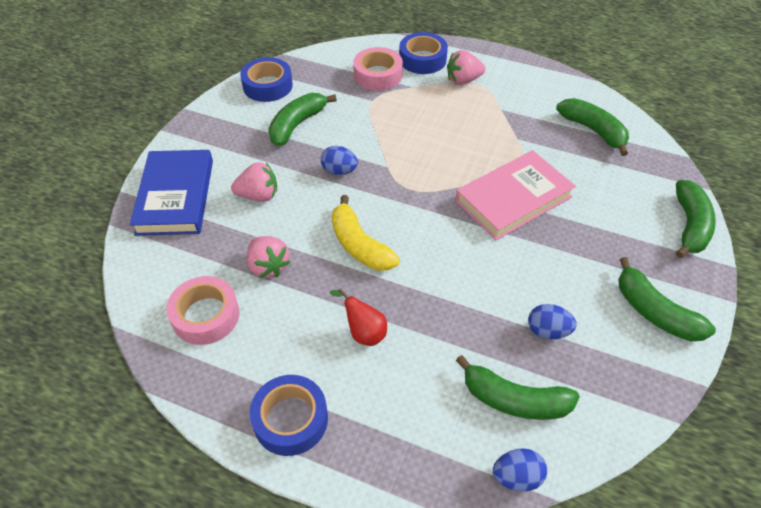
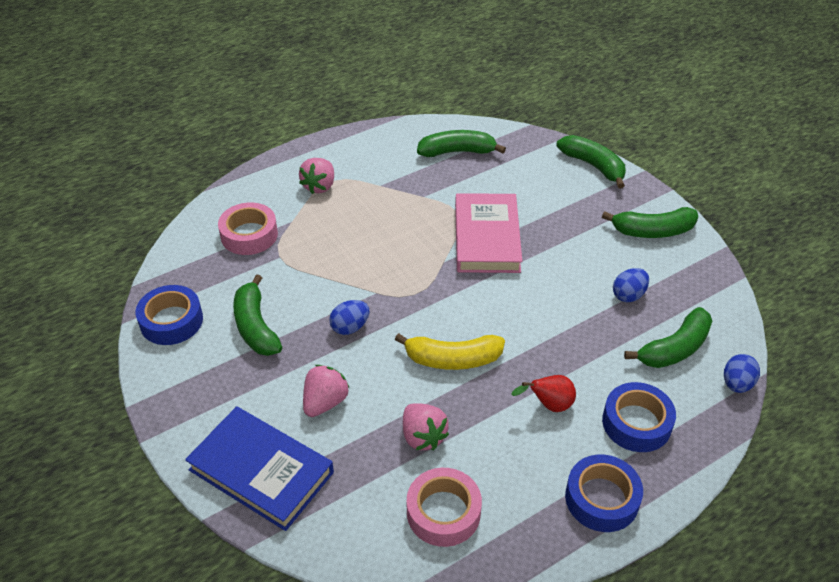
camera: 55 degrees left, 5 degrees down
(268, 266) = (423, 436): pink strawberry -> pink strawberry turned 60 degrees clockwise
(422, 59) = (262, 195): blue tape -> blue tape (636, 423)

